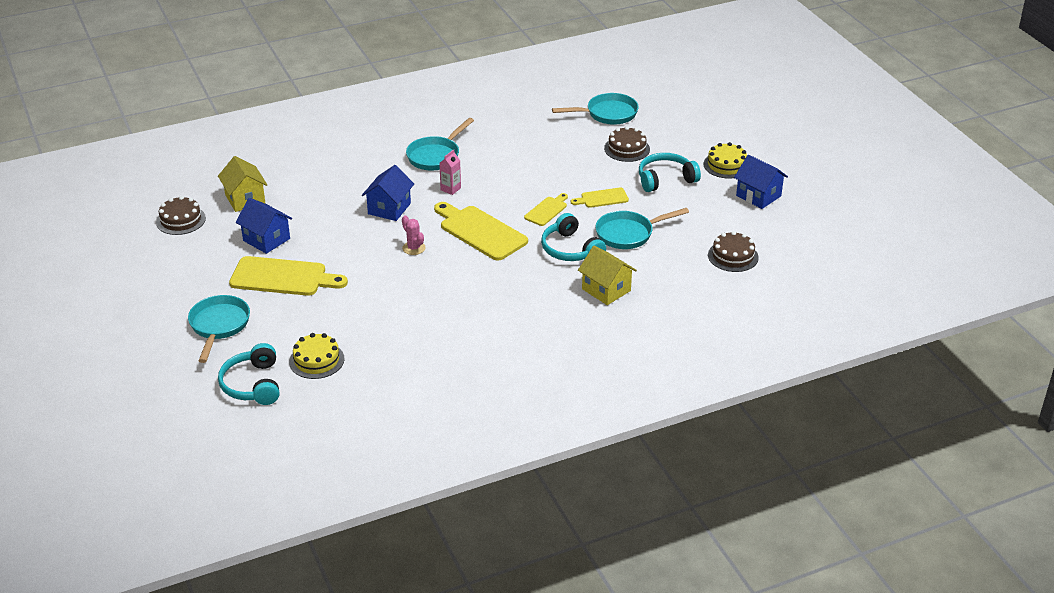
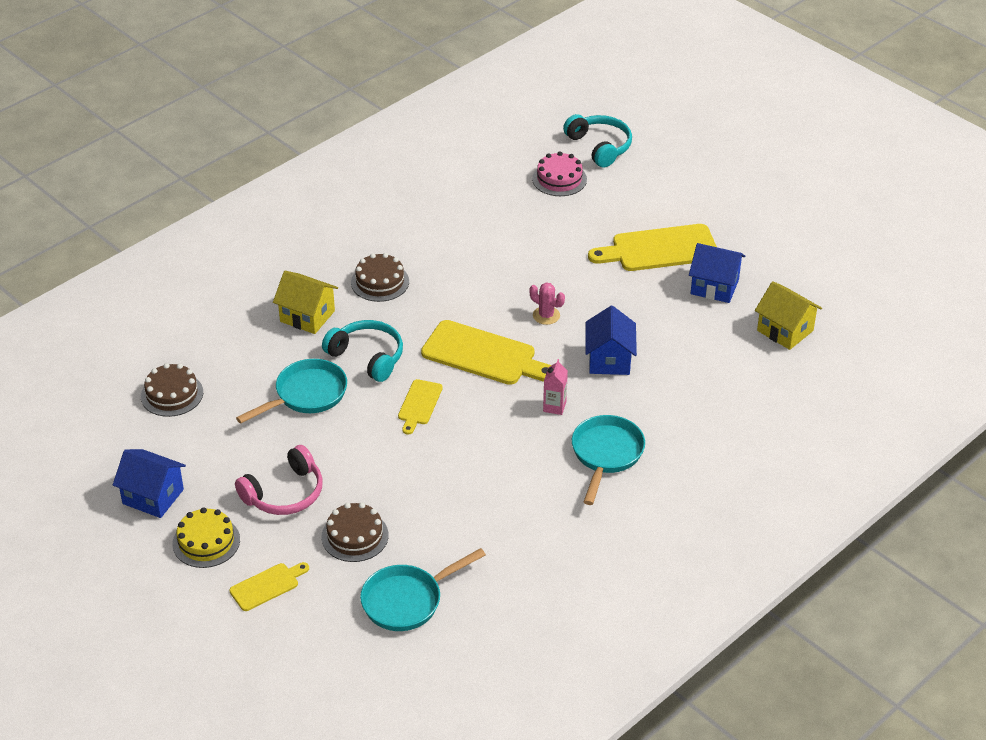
camera: 160 degrees right, 5 degrees up
(181, 220) = (829, 287): brown cake -> brown cake (380, 282)
(219, 326) = (678, 188): turquoise pan -> none
(316, 360) = (559, 179): yellow cake -> pink cake
(602, 198) = (358, 440): yellow cutting board -> yellow cutting board (267, 586)
(665, 179) = (285, 493): turquoise headphones -> pink headphones

